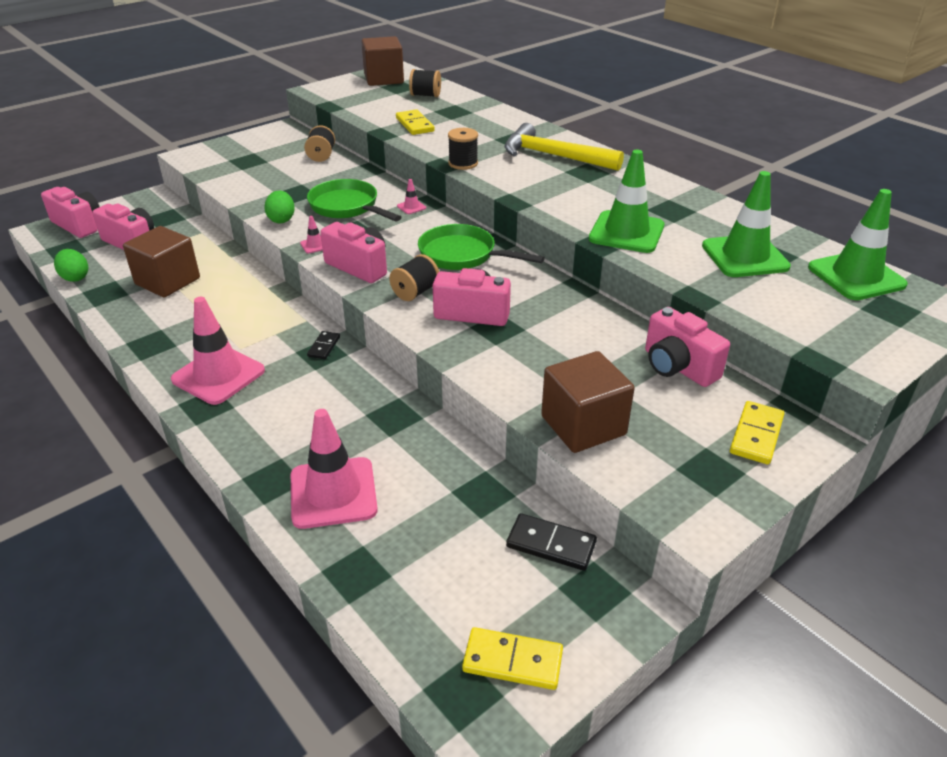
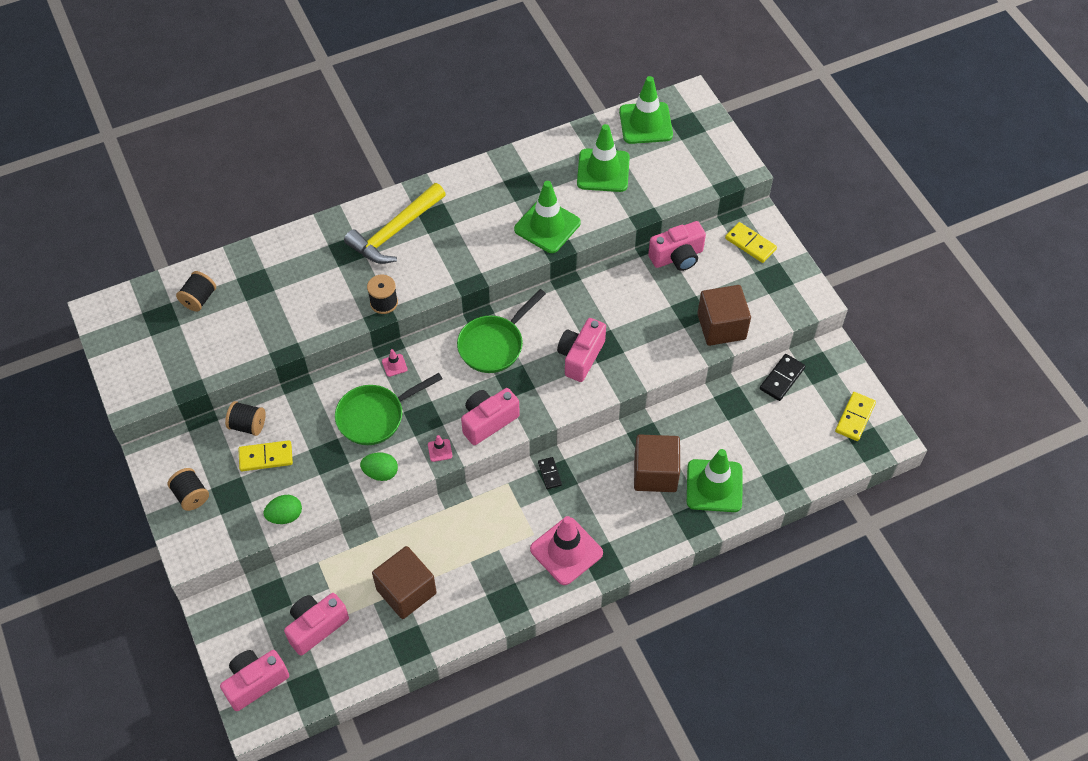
camera: 75 degrees left, 20 degrees up
(75, 277) = (370, 674): green egg -> green egg (285, 516)
(324, 347) = (549, 474): black domino -> black domino turned 45 degrees clockwise
(333, 493) = (714, 486): pink traffic cone -> green traffic cone
(384, 79) = (129, 329): brown cube -> brown cube (655, 473)
(414, 125) = (276, 323): yellow domino -> yellow domino (266, 457)
(415, 292) = (540, 388): black spool -> black spool (191, 495)

